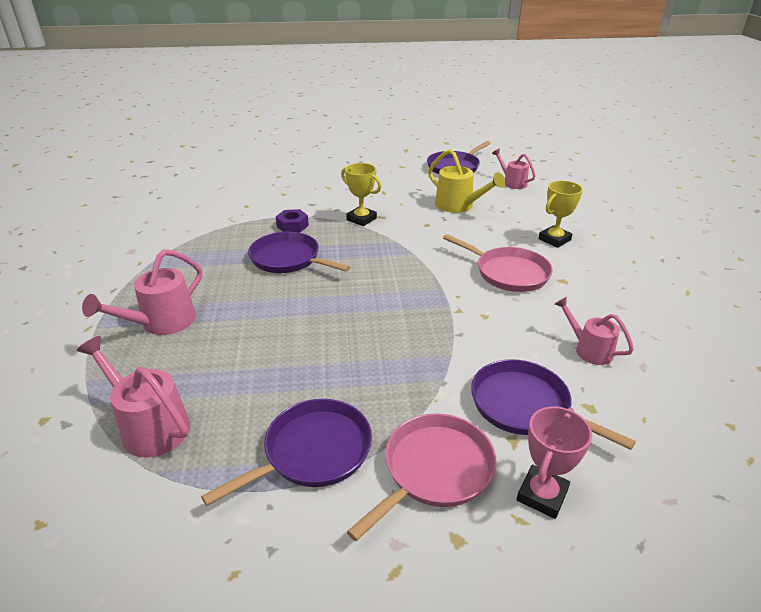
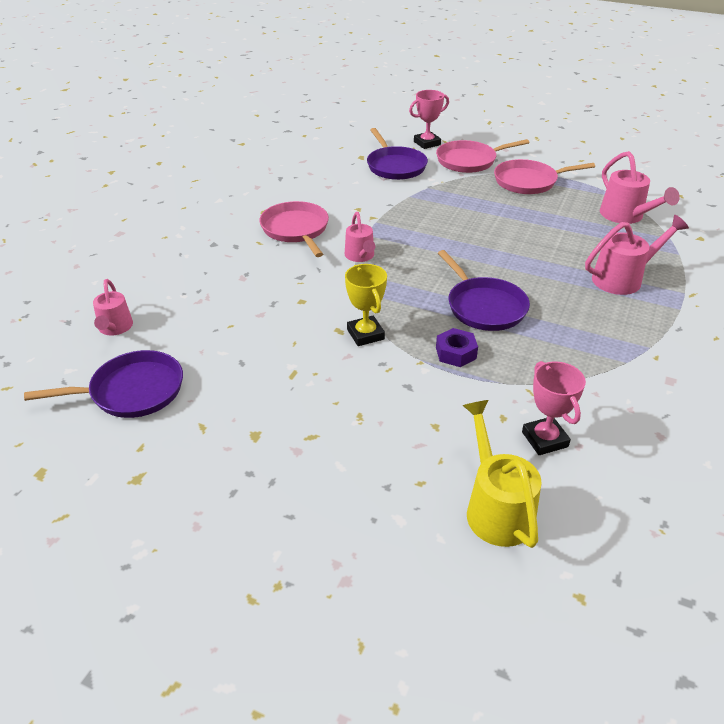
camera: 150 degrees left, 5 degrees up
(218, 203) = (544, 439): none -> pink trophy
(313, 452) = (528, 181): purple pan -> pink pan
(459, 206) = (233, 314): yellow watering can -> yellow watering can (496, 507)
(554, 239) = (208, 243): yellow trophy -> none
(588, 349) = (320, 175): pink watering can -> pink watering can (360, 256)

